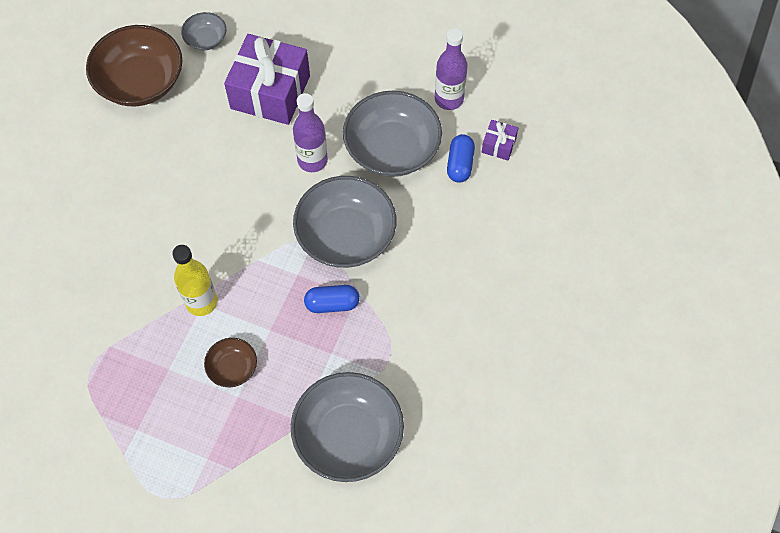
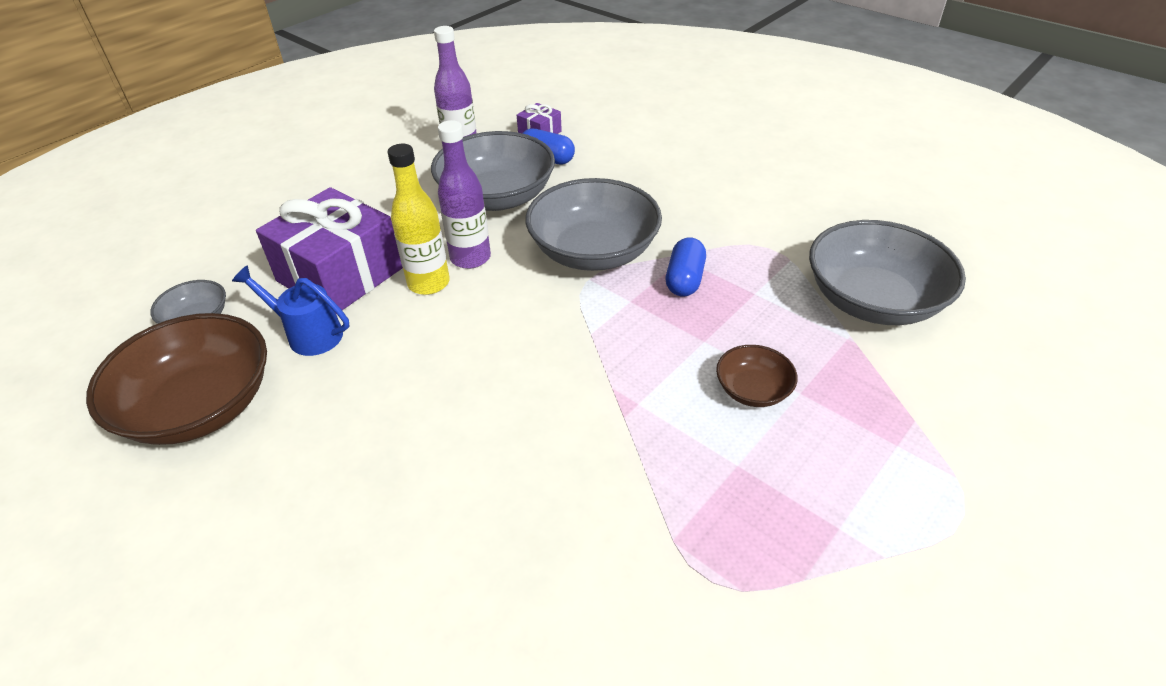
camera: 70 degrees left, 20 degrees down
(201, 302) = (634, 404): yellow bottle -> yellow bottle (428, 283)
(210, 103) = (308, 334): none -> blue watering can

